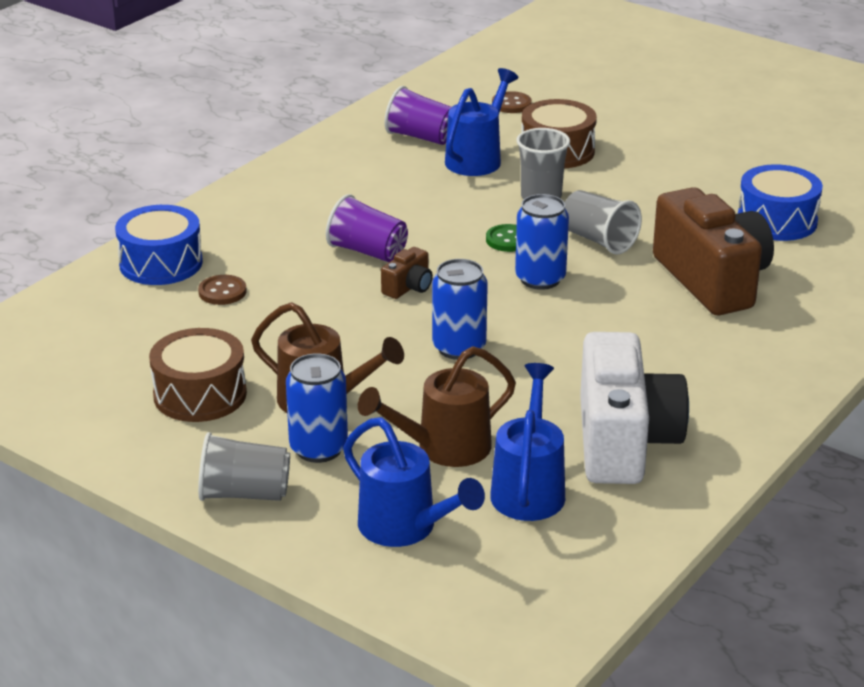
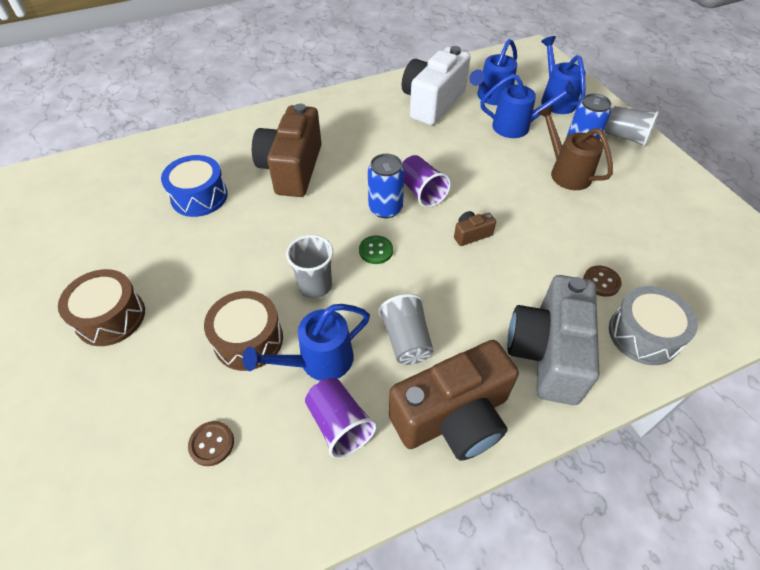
camera: 150 degrees left, 20 degrees up
(161, 263) = (643, 335): blue drum -> grey drum
(200, 394) = (636, 201): brown drum -> brown drum (110, 317)
(260, 223) = (547, 353): none -> grey camera
(327, 165) = (453, 417): none -> brown camera
(367, 252) = (479, 280): purple cup -> purple cup (421, 192)
(443, 448) = (517, 126): brown watering can -> blue watering can
(459, 348) = (471, 178): blue can -> none
(598, 240) = (320, 225): grey cup -> grey cup (406, 340)

